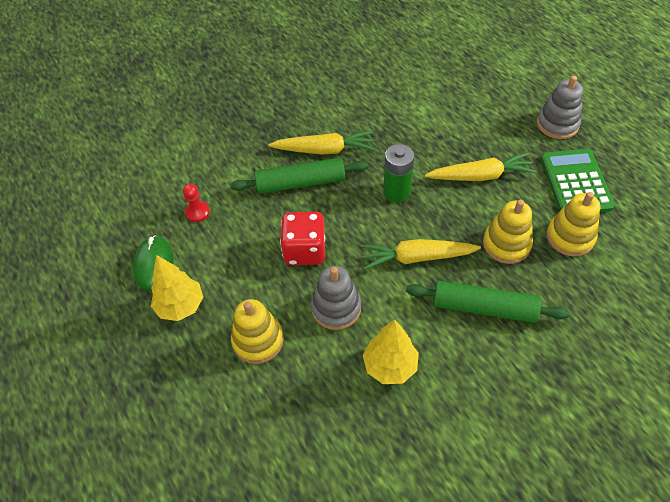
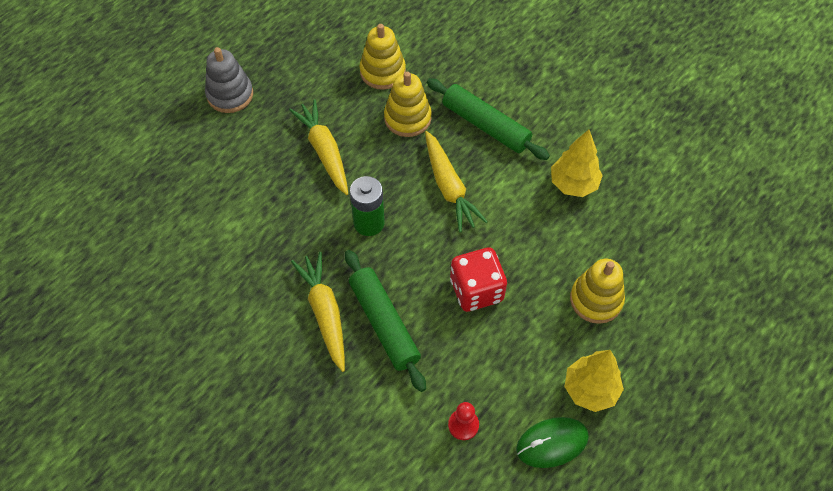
camera: 110 degrees left, 5 degrees up
(336, 308) = (533, 242): grey stacking toy -> none
(484, 308) = (485, 125): green rolling pin -> green rolling pin turned 45 degrees counterclockwise
(575, 182) = (311, 73): green calculator -> none

